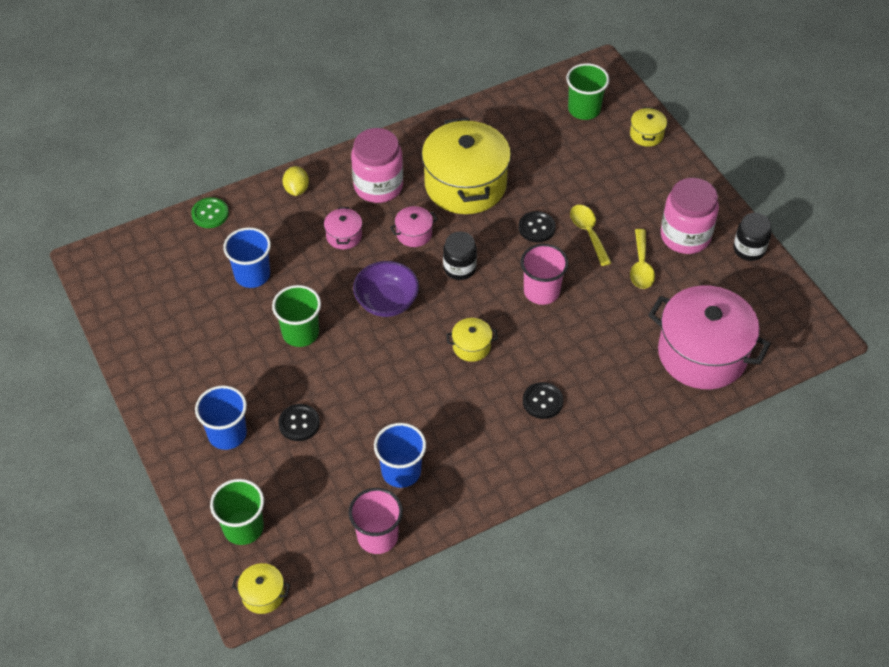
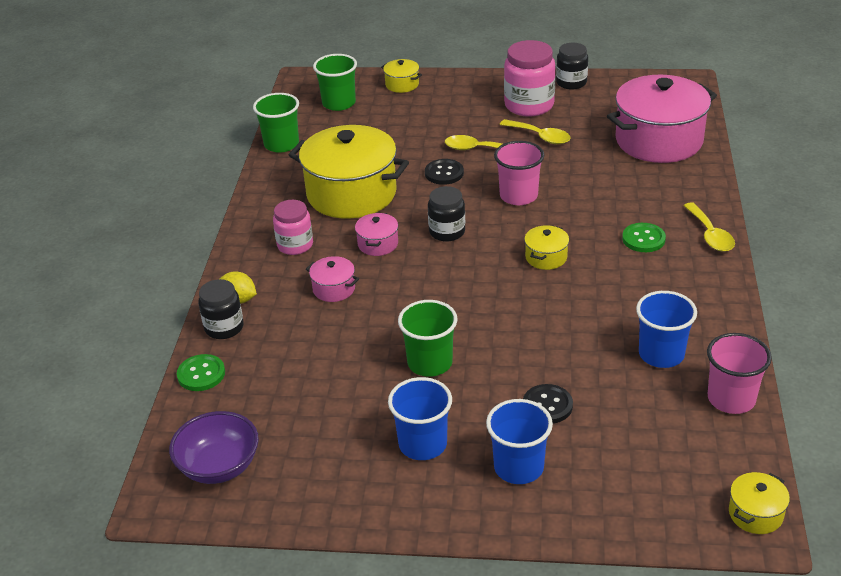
camera: 55 degrees left, 15 degrees down
(243, 527) = (656, 499): green cup -> green cup (281, 144)
(252, 275) = (319, 371): blue cup -> blue cup (422, 444)
(263, 198) = (224, 327): none -> black jar
(378, 186) = (295, 245): pink jar -> pink jar, size x0.63
(387, 302) = (445, 290): purple bowl -> purple bowl (219, 466)
(542, 401) = (643, 239): black button -> green button
(582, 446) = (710, 235): none -> yellow spoon

